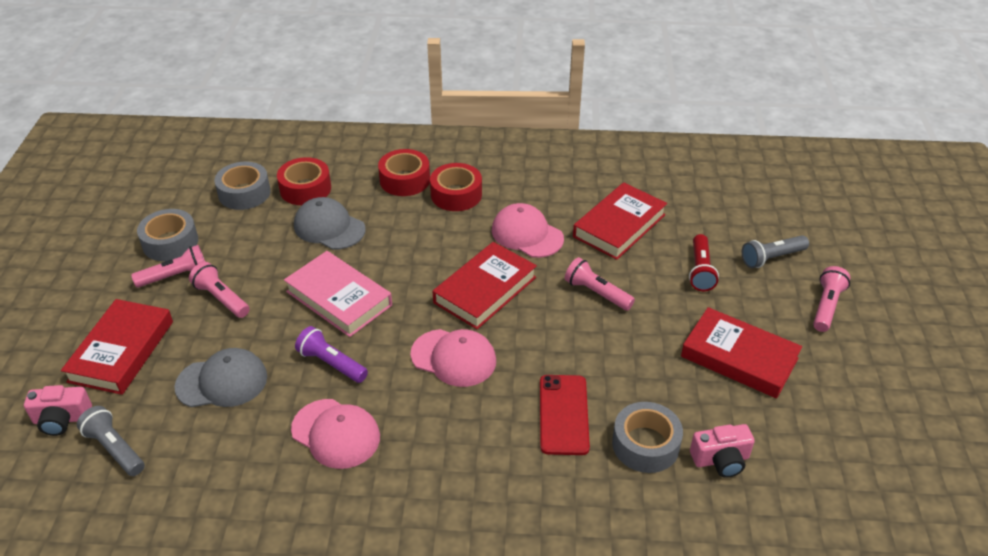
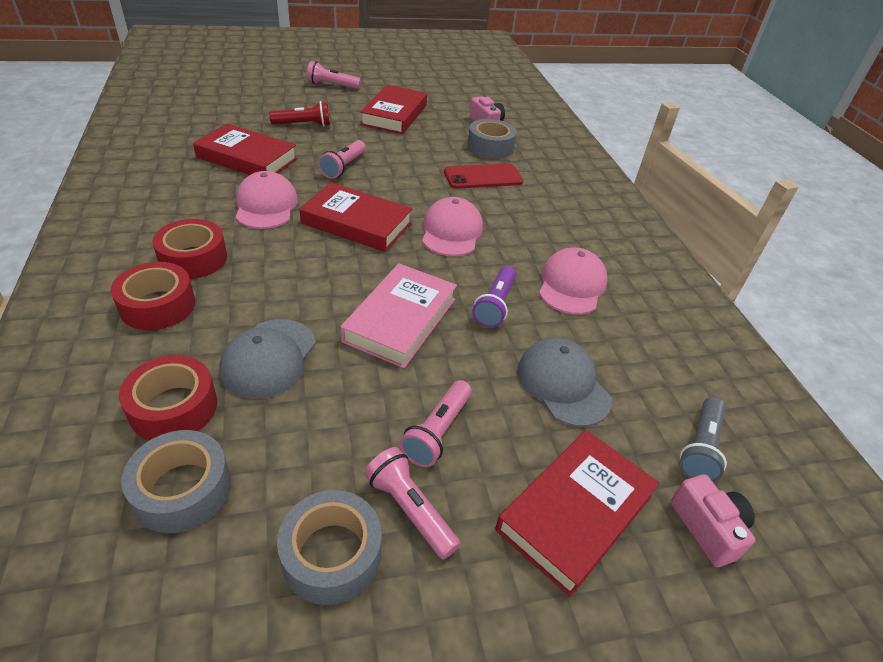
camera: 110 degrees left, 0 degrees up
(121, 351) = (575, 512): red book -> red book turned 45 degrees counterclockwise
(527, 234) = (266, 205): pink cap -> pink cap turned 150 degrees clockwise
(772, 258) = (282, 99): grey flashlight -> none

